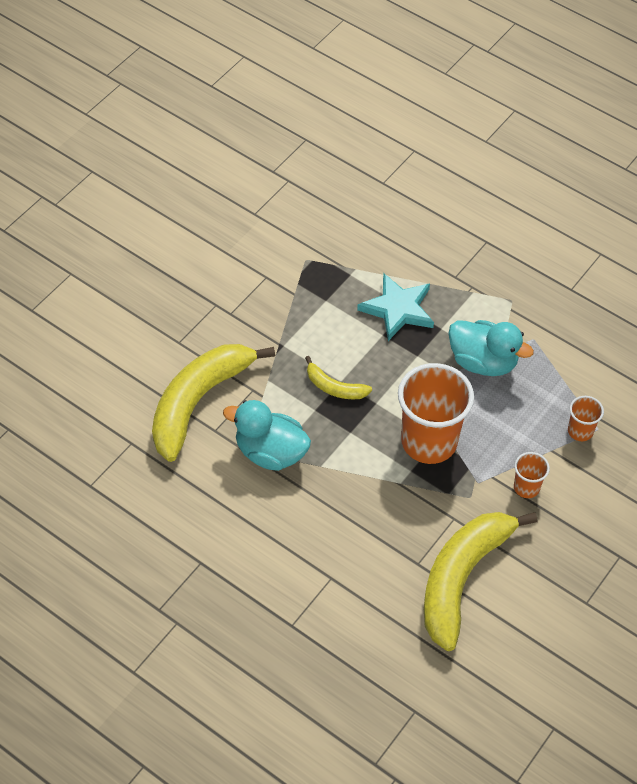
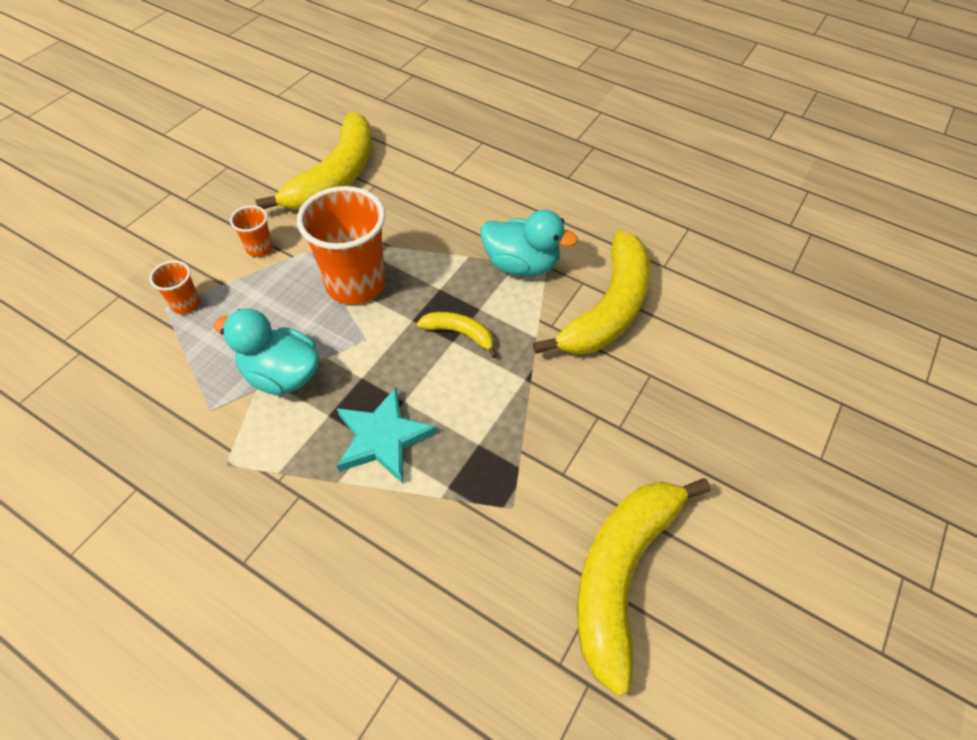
camera: 175 degrees right, 0 degrees up
(239, 219) = (621, 573): none -> yellow banana

